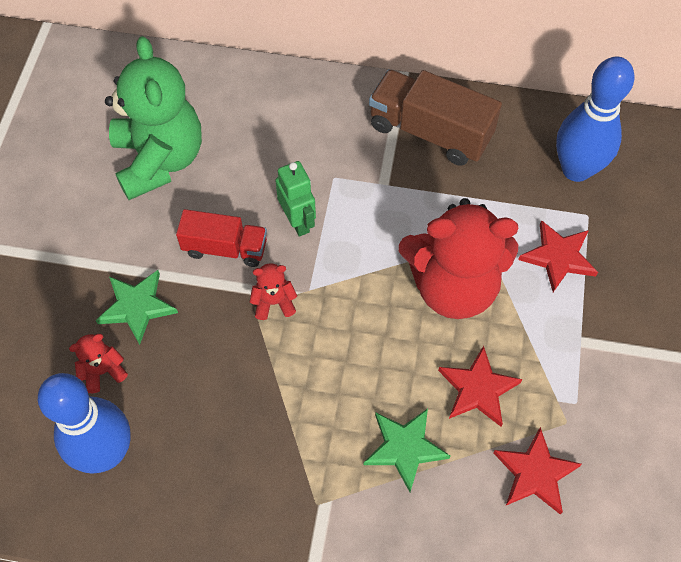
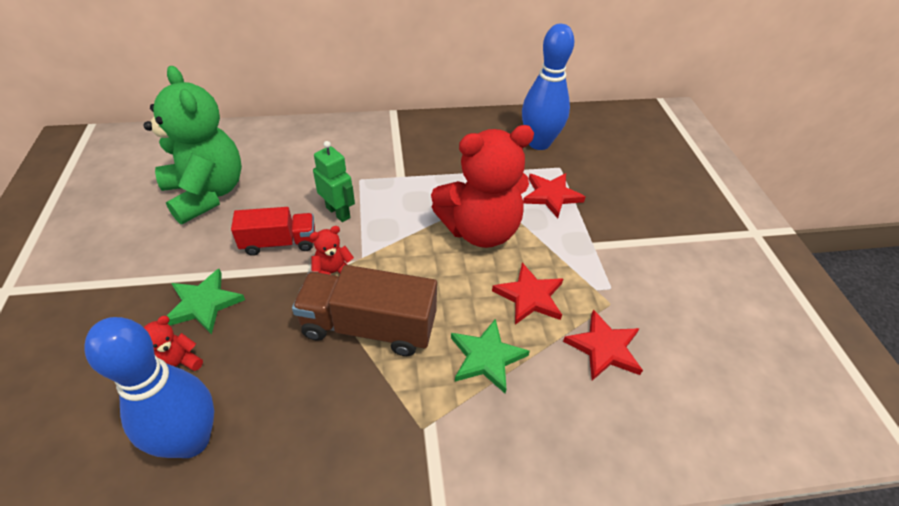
camera: 20 degrees left, 15 degrees down
(430, 132) = (425, 140): brown truck -> brown truck (369, 327)

